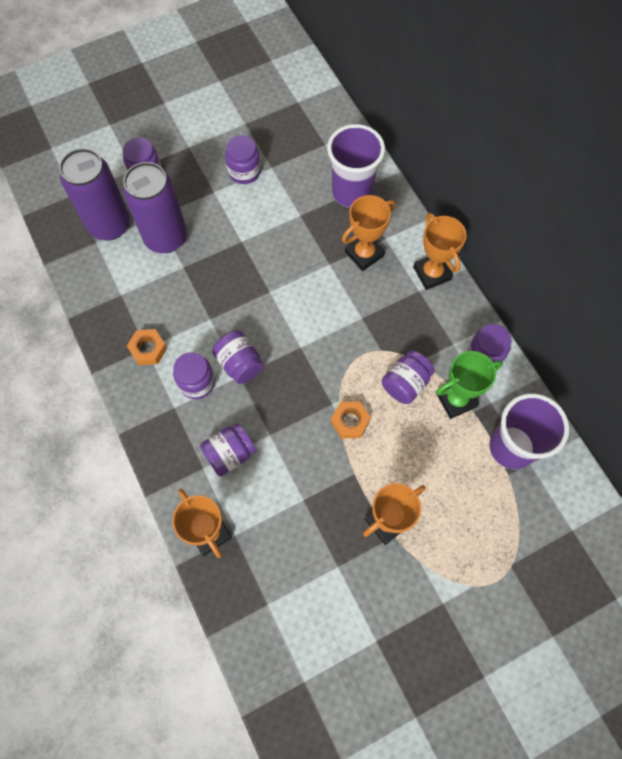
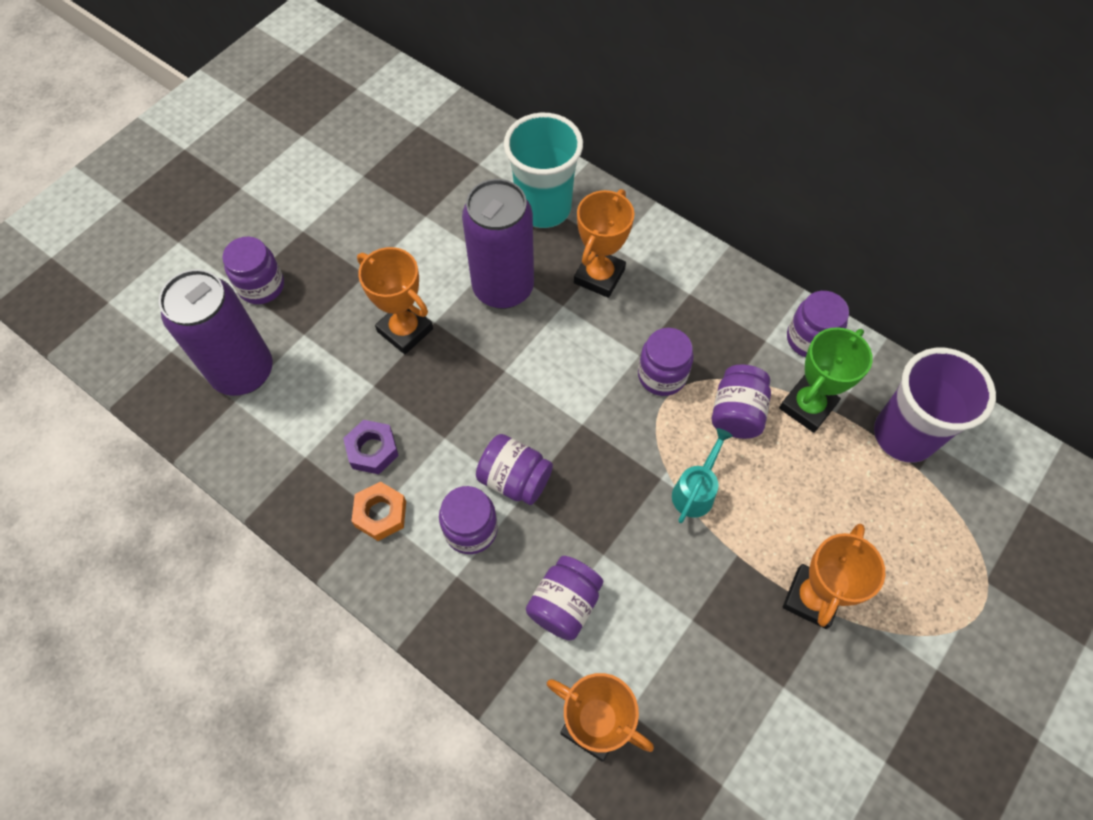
camera: 25 degrees left, 5 degrees down
(162, 308) = (372, 450): none -> purple nut
(166, 238) = (330, 357): purple can -> purple can (503, 288)
(244, 172) = (393, 234): purple jar -> purple jar (662, 375)
(350, 421) = (695, 491): orange nut -> turquoise watering can
(352, 192) = (543, 208): purple cup -> turquoise cup
(432, 273) = (693, 267): orange trophy -> orange trophy (405, 330)

